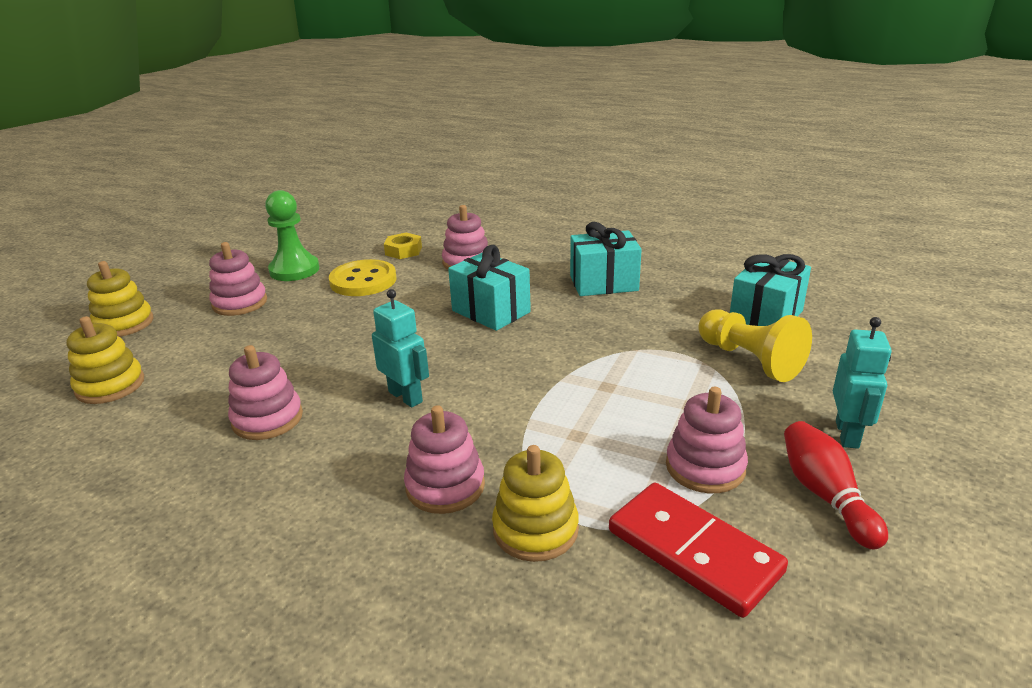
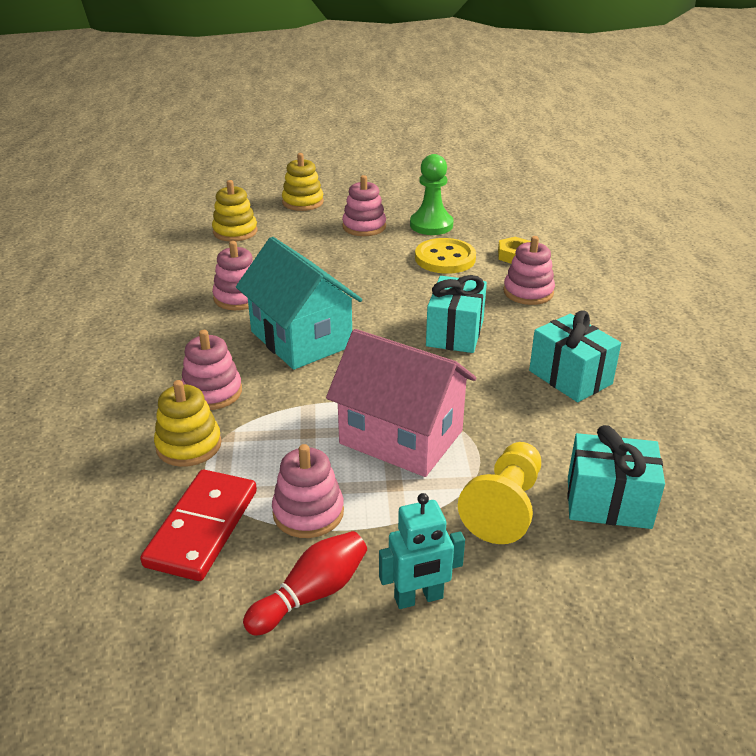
camera: 60 degrees right, 5 degrees up
(406, 397) = (301, 339): turquoise robot -> turquoise house
(624, 382) = (401, 437): none -> pink house

